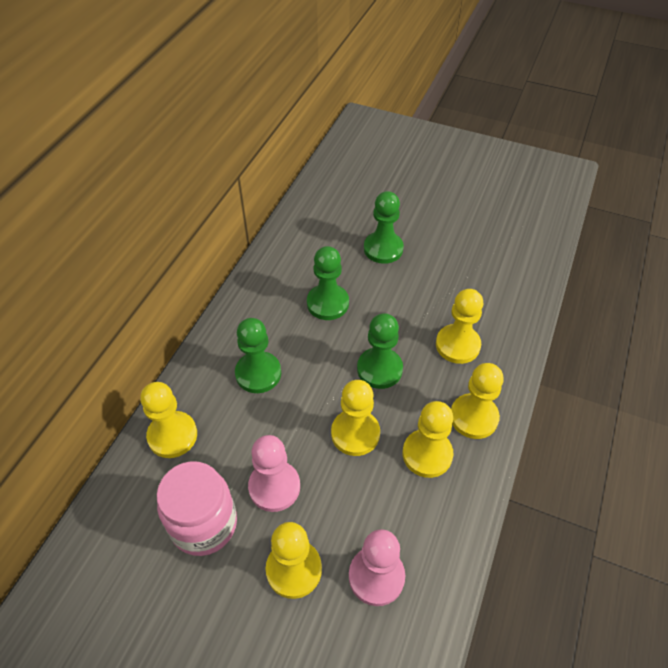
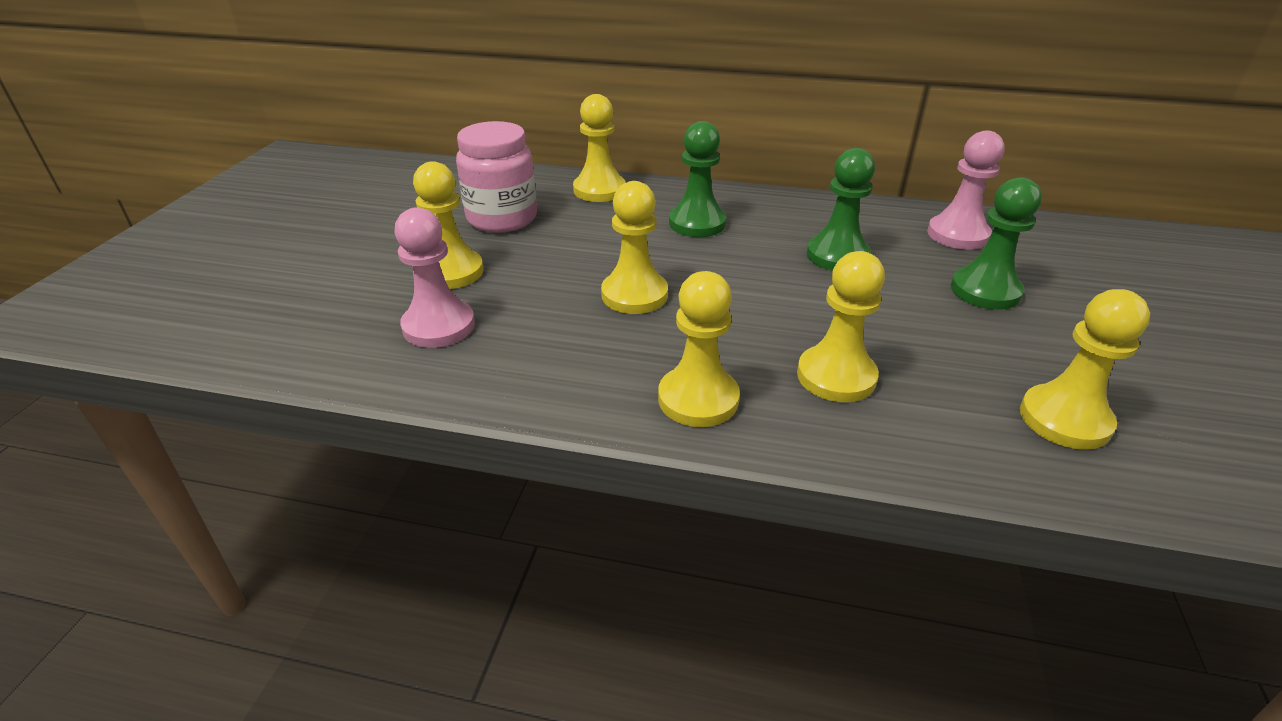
camera: 80 degrees right, 15 degrees down
(274, 487) = (549, 250): pink pawn -> pink pawn (957, 235)
(379, 369) = (747, 305): green pawn -> none
(427, 454) = (618, 355): yellow pawn -> yellow pawn (1064, 419)

